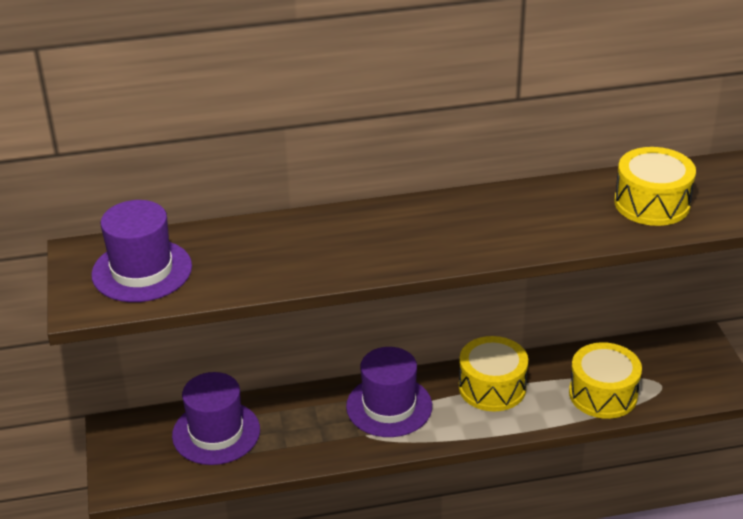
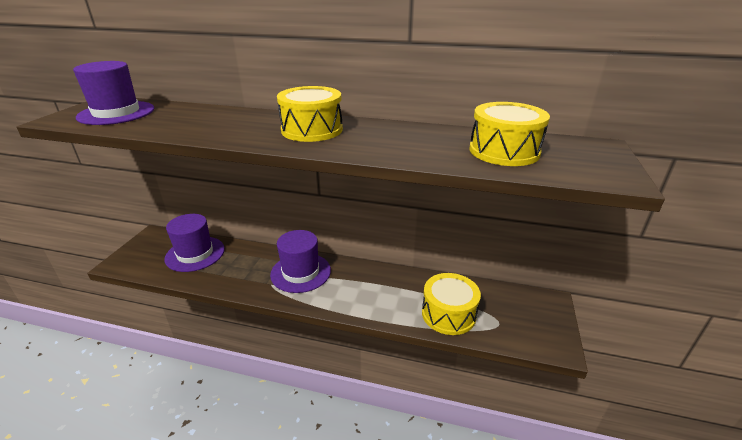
camera: 25 degrees right, 5 degrees down
(492, 387) = (374, 283): yellow drum -> yellow drum (312, 130)

